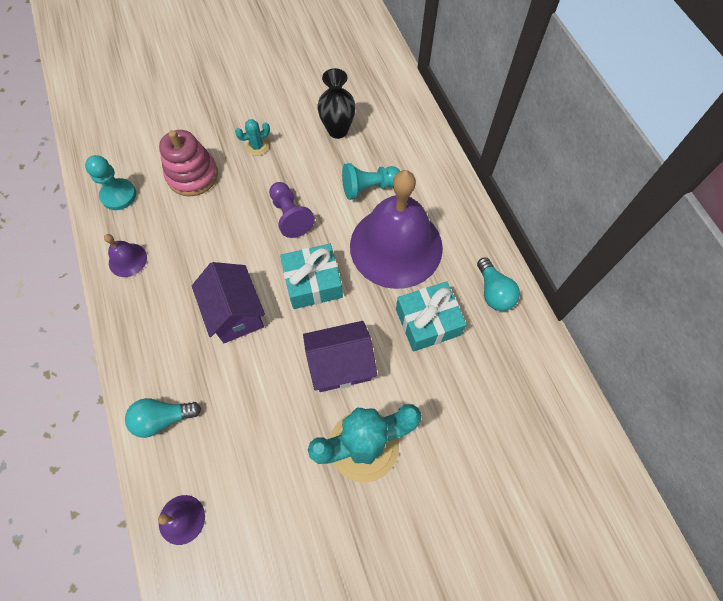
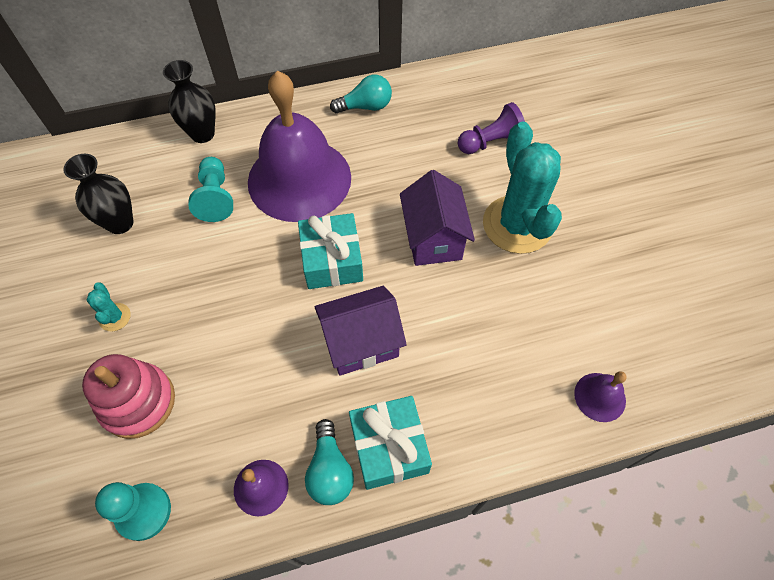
camera: 85 degrees left, 5 degrees down
(163, 418) = (489, 424): turquoise light bulb -> turquoise light bulb (330, 470)
(290, 216) = (236, 280): purple pawn -> purple pawn (491, 142)
(428, 322) = (391, 161): turquoise gift -> turquoise gift (389, 447)
(435, 165) = (202, 134): none -> black vase

